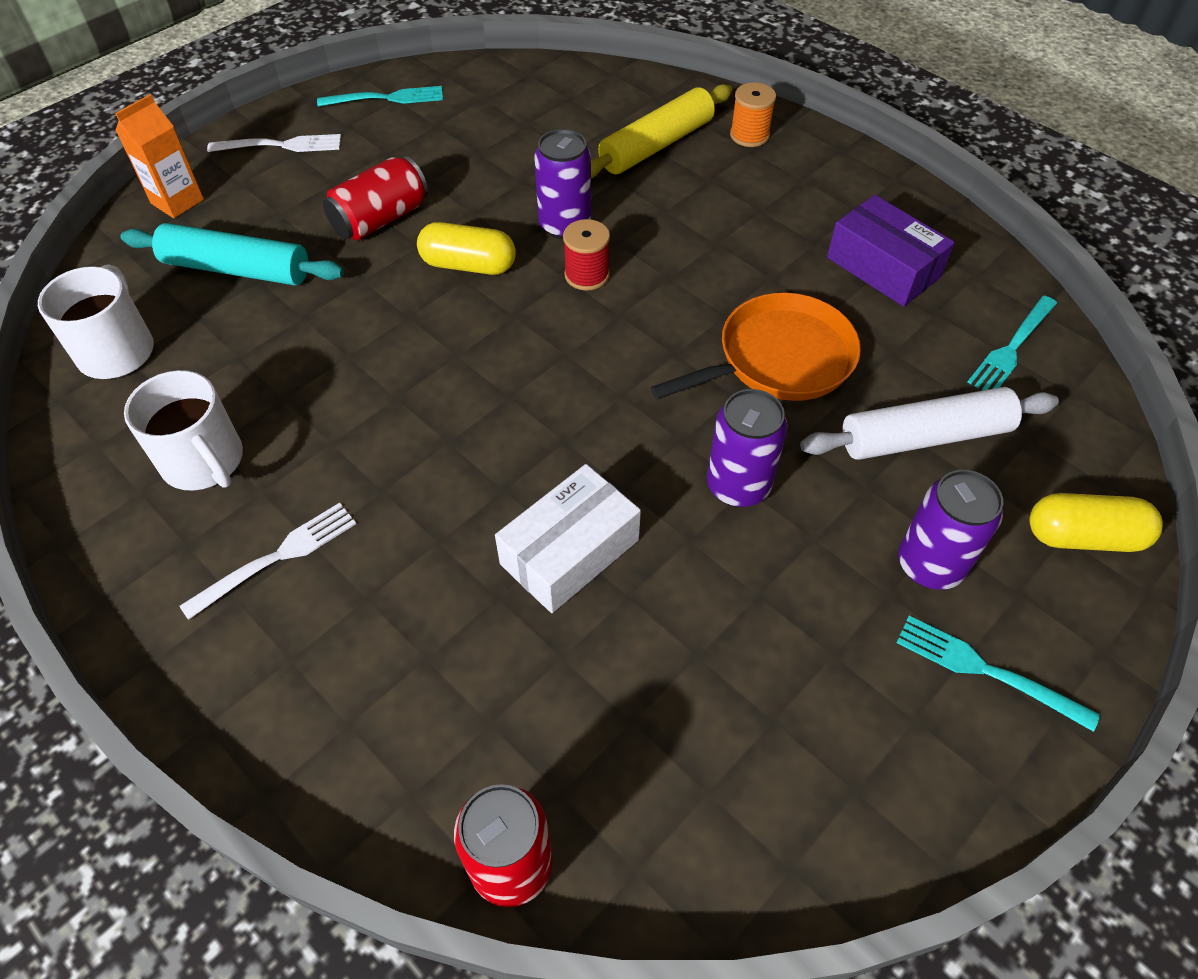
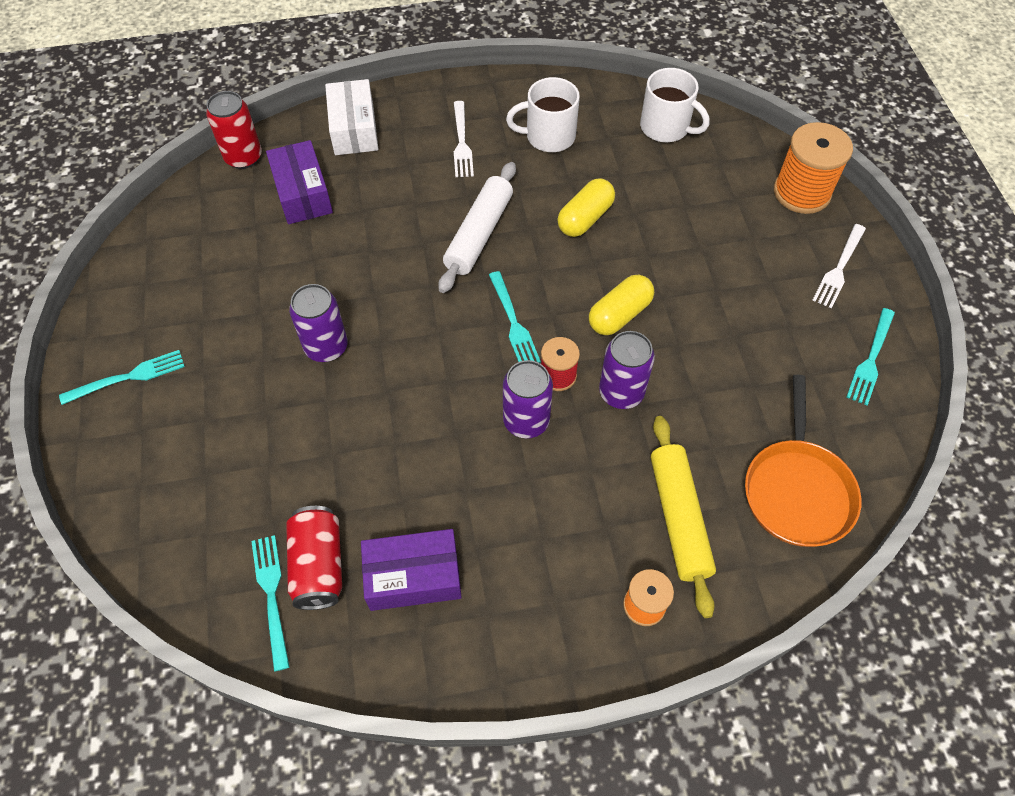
camera: 125 degrees right, 5 degrees up
(177, 201) = (801, 192): orange carton -> orange spool
(237, 269) = (704, 198): turquoise rolling pin -> none
(380, 219) = (706, 289): red can -> red can (319, 565)
(523, 702) = (303, 193): none -> purple box
(552, 339) = (514, 323): none -> turquoise fork
(569, 552) = (359, 250): white box -> white box (354, 129)
(778, 359) = (392, 436): orange pan -> orange pan (797, 490)
(924, 437) = (264, 470): white rolling pin -> white rolling pin (479, 234)
(930, 565) = (196, 401): purple can -> purple can (526, 421)
(1083, 537) = (130, 495): yellow capsule -> yellow capsule (585, 218)

